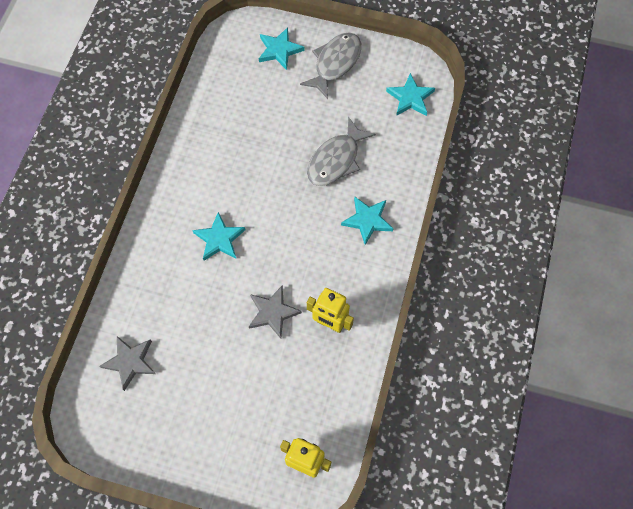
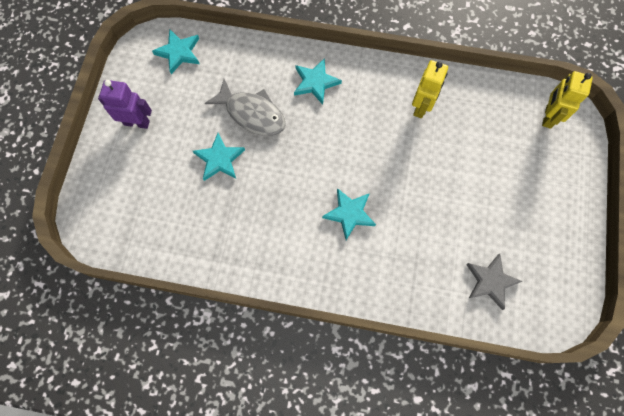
camera: 95 degrees left, 5 degrees up
(273, 312) = (418, 156): grey star -> none
(279, 50) = (118, 179): turquoise star -> turquoise star (219, 159)
(335, 63) = (137, 122): grey fish -> purple robot

